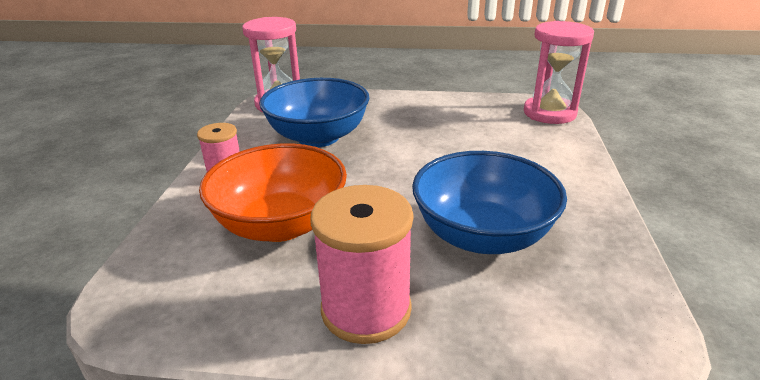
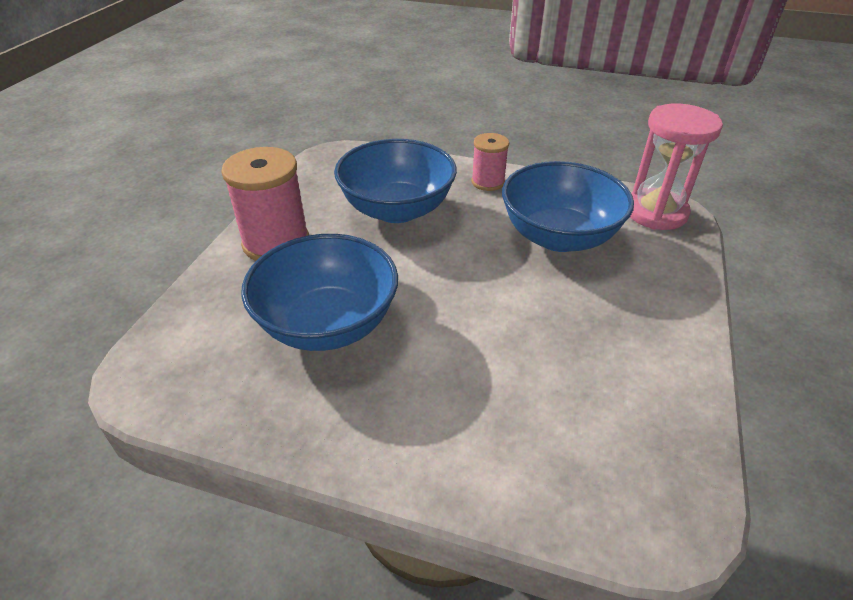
camera: 100 degrees right, 10 degrees up
(281, 224) = (397, 209): orange bowl -> blue bowl
(549, 113) = (637, 513): pink hourglass -> none

